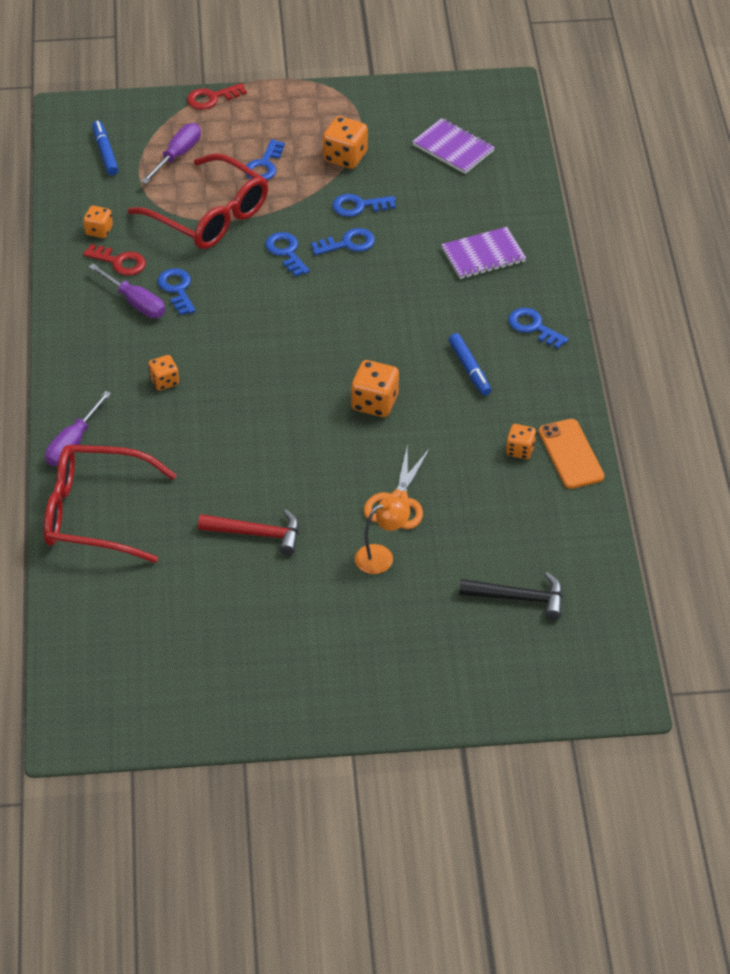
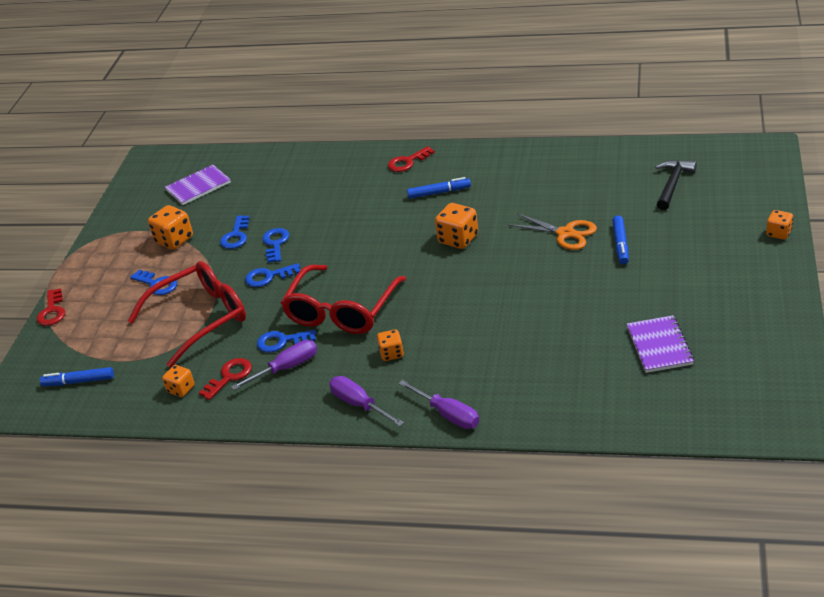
camera: 70 degrees left, 10 degrees down
(96, 514) = (539, 402): red glasses -> red glasses (342, 310)
(178, 155) = (112, 335): purple screwdriver -> purple screwdriver (359, 404)
(257, 534) = (584, 307): red hammer -> none
(381, 556) = (620, 244): orange lamp -> blue marker
(483, 255) = (322, 179): purple notebook -> purple notebook (659, 346)
(520, 450) = (529, 175): orange dice -> orange dice (779, 233)
(533, 327) = (407, 162): blue key -> red key
(571, 454) = (539, 154): orange phone -> none

